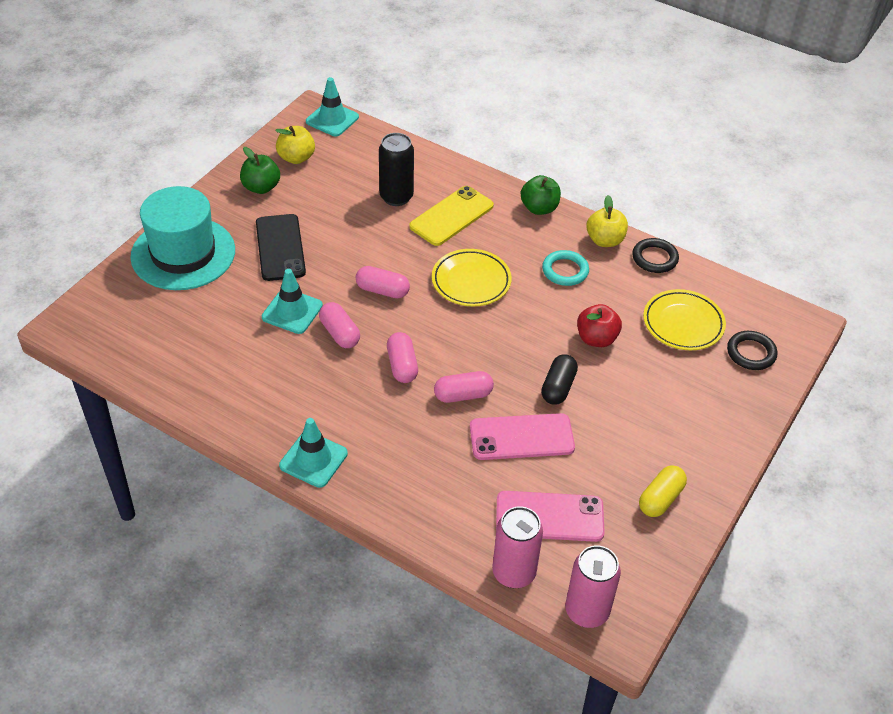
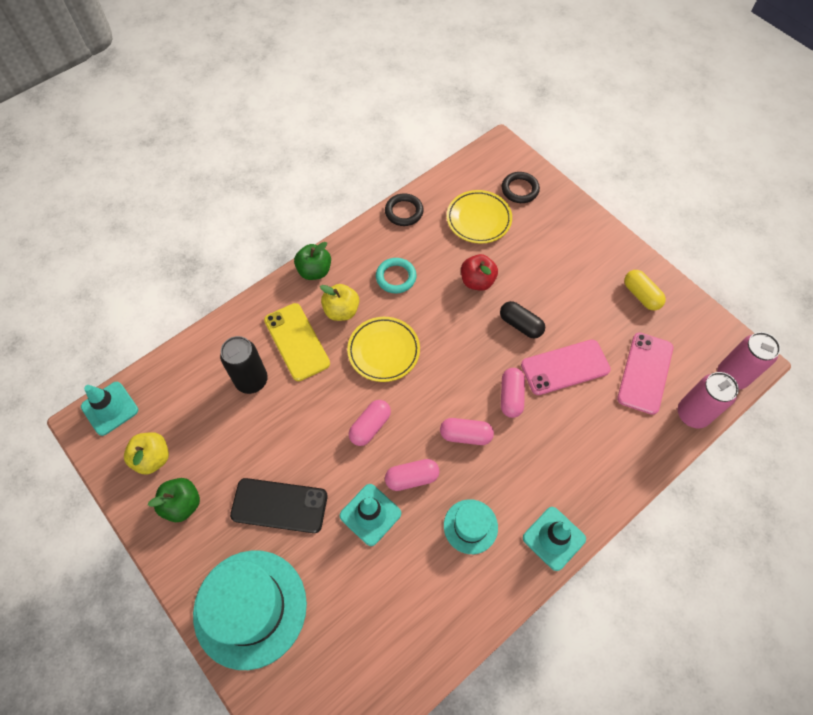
camera: 70 degrees left, 15 degrees up
(304, 389) = (470, 526): none -> turquoise hat
(521, 437) = (565, 367): pink phone -> pink phone turned 60 degrees clockwise
(605, 240) = (371, 237): yellow apple -> yellow apple (341, 311)

